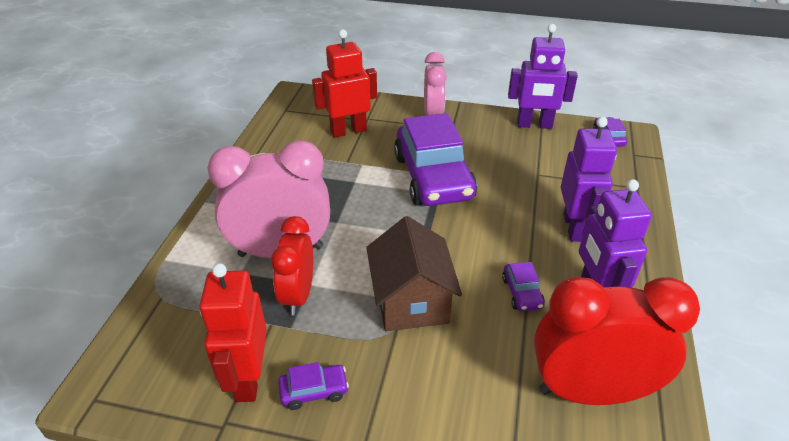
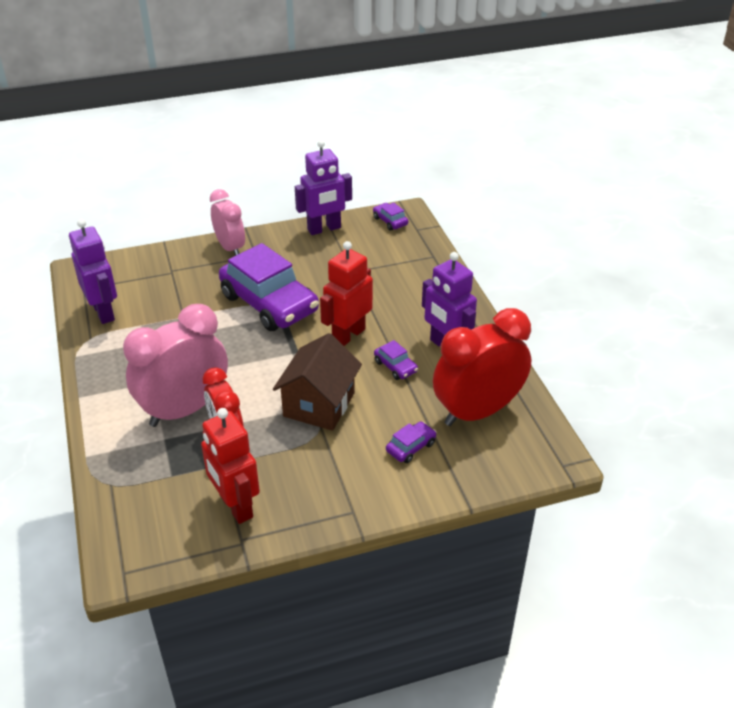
camera: 30 degrees left, 0 degrees up
(314, 391) = (291, 492): purple car -> purple car (411, 447)
(348, 131) = (162, 288): red robot -> red robot (348, 335)
(411, 301) = (319, 404): brown house -> brown house turned 60 degrees clockwise
(574, 227) = (405, 304): purple robot -> purple robot (104, 312)

